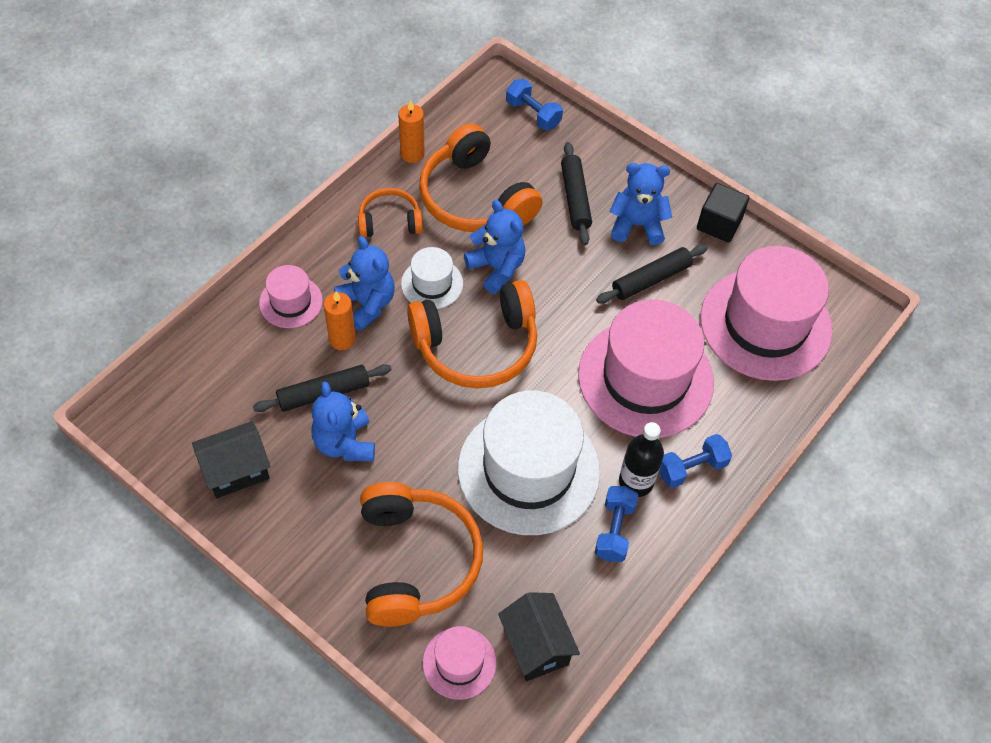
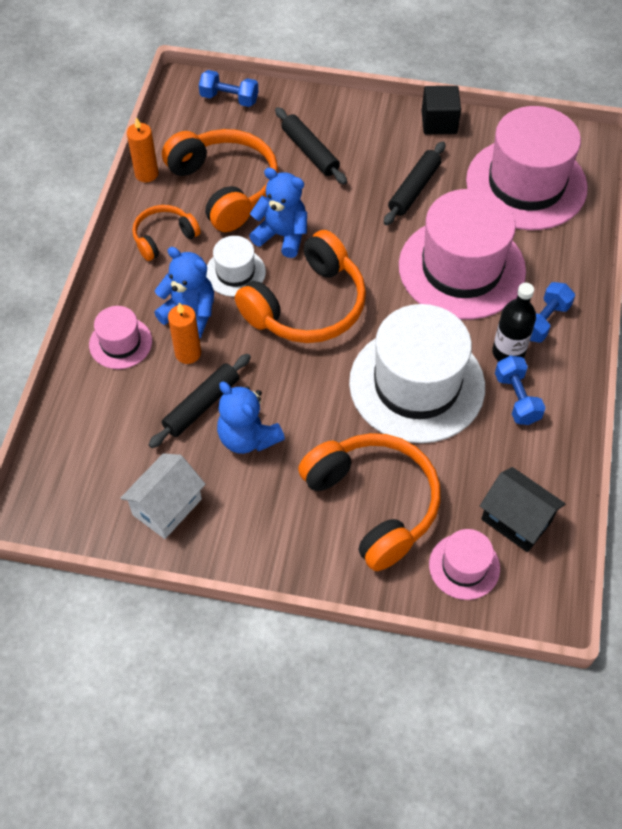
camera: 25 degrees left, 0 degrees up
(236, 470) = (167, 507): black house -> white house
(475, 198) = (225, 187): orange headphones -> orange headphones turned 150 degrees counterclockwise
(637, 225) = (374, 151): blue teddy bear -> none

